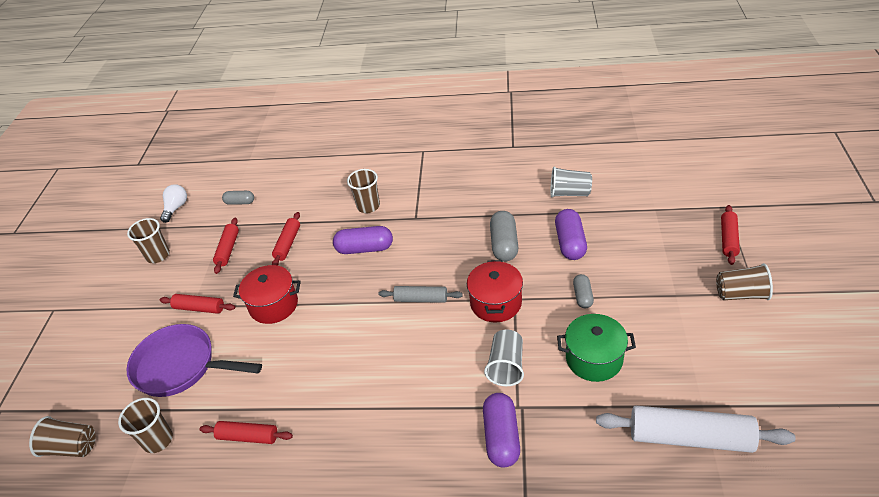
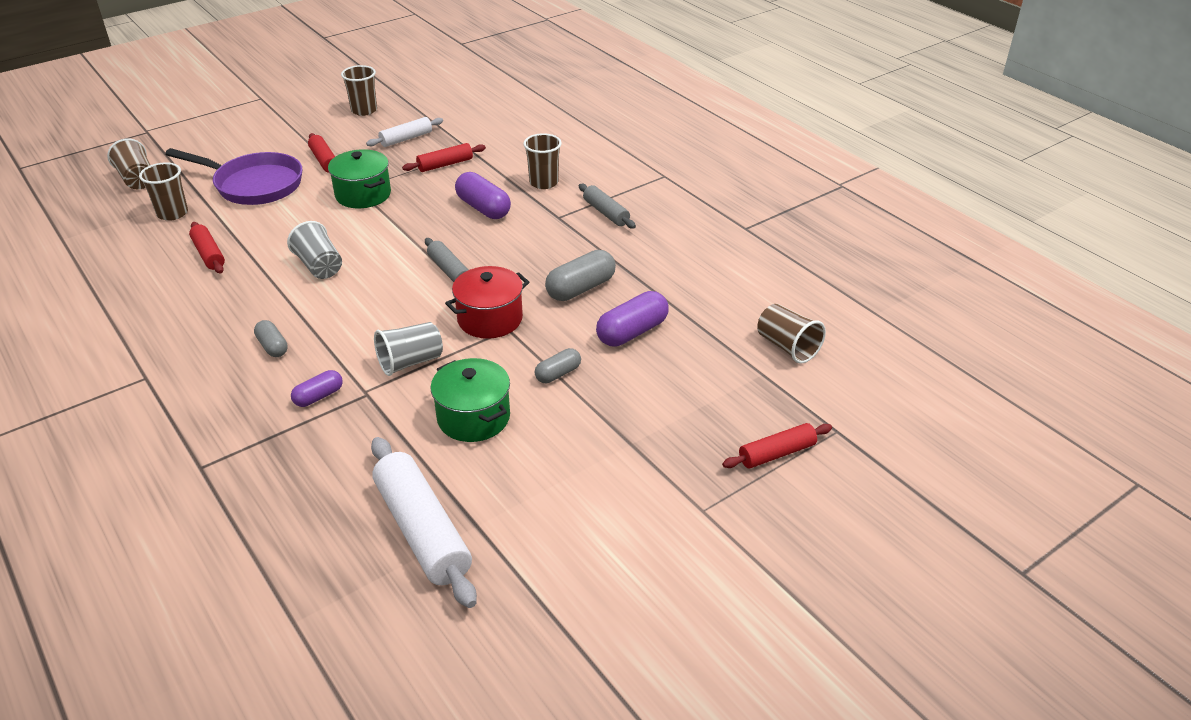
camera: 45 degrees right, 5 degrees down
(176, 208) = (428, 89): white light bulb -> none
(181, 366) = (254, 185): purple pan -> purple pan turned 135 degrees clockwise
(228, 249) = (406, 139): red rolling pin -> white rolling pin
(240, 202) = (470, 114): grey capsule -> grey capsule (272, 346)
(273, 305) = (363, 194): red pot -> green pot
(434, 194) = (606, 213): none -> grey rolling pin
(501, 437) = (319, 396): purple capsule -> purple capsule, size x0.60
(569, 193) = (714, 299): grey cup -> grey cup (319, 266)
(741, 294) = (687, 497): brown cup -> brown cup (787, 347)

